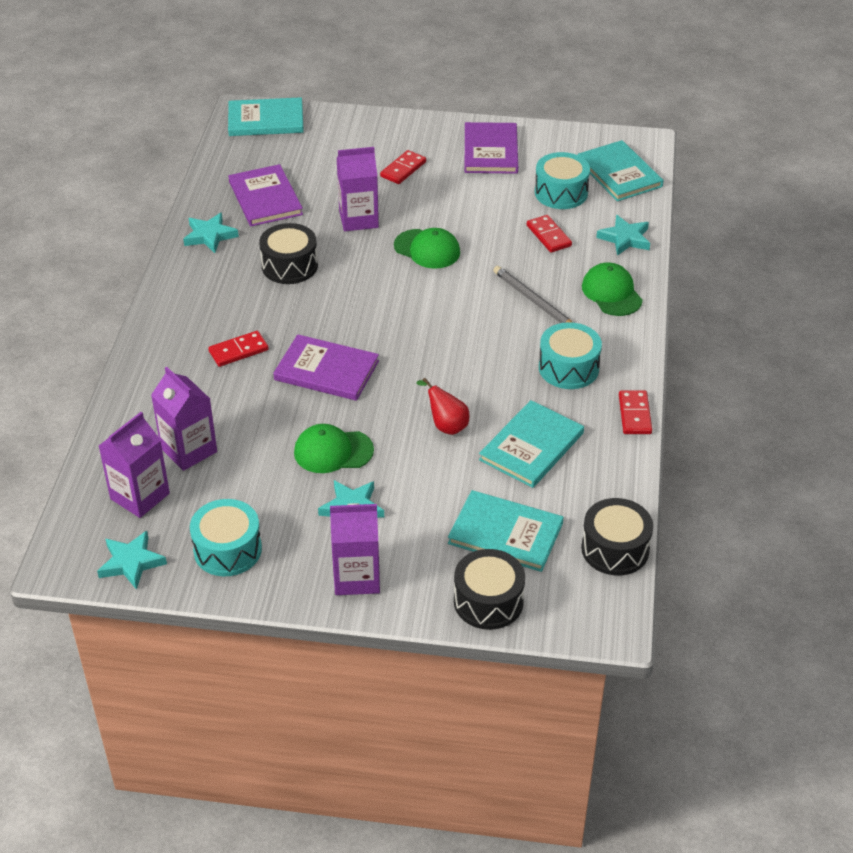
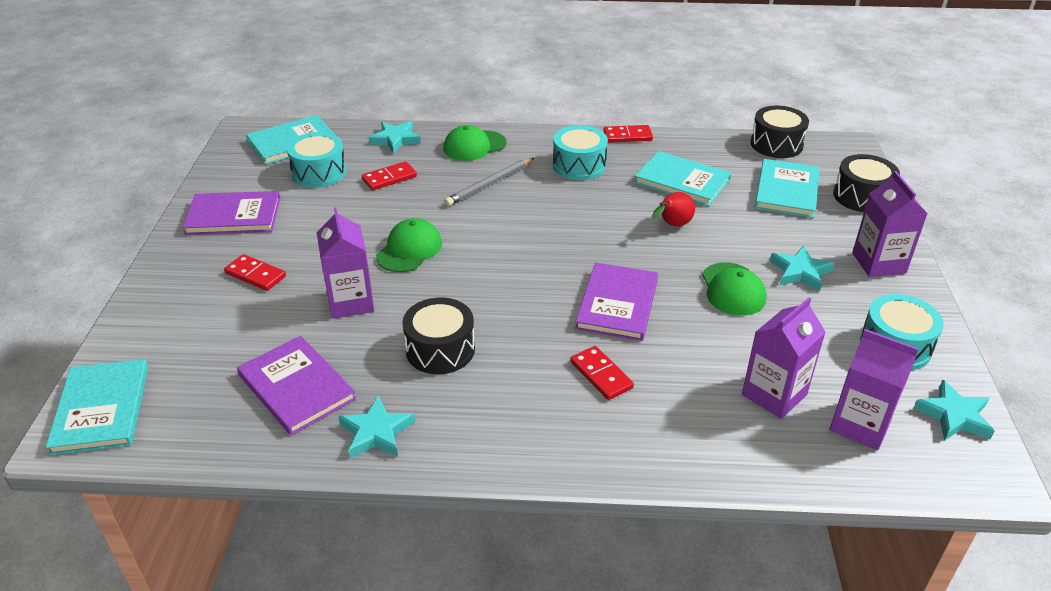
camera: 95 degrees left, 5 degrees down
(265, 198) = (296, 387): purple book -> purple book turned 75 degrees clockwise

